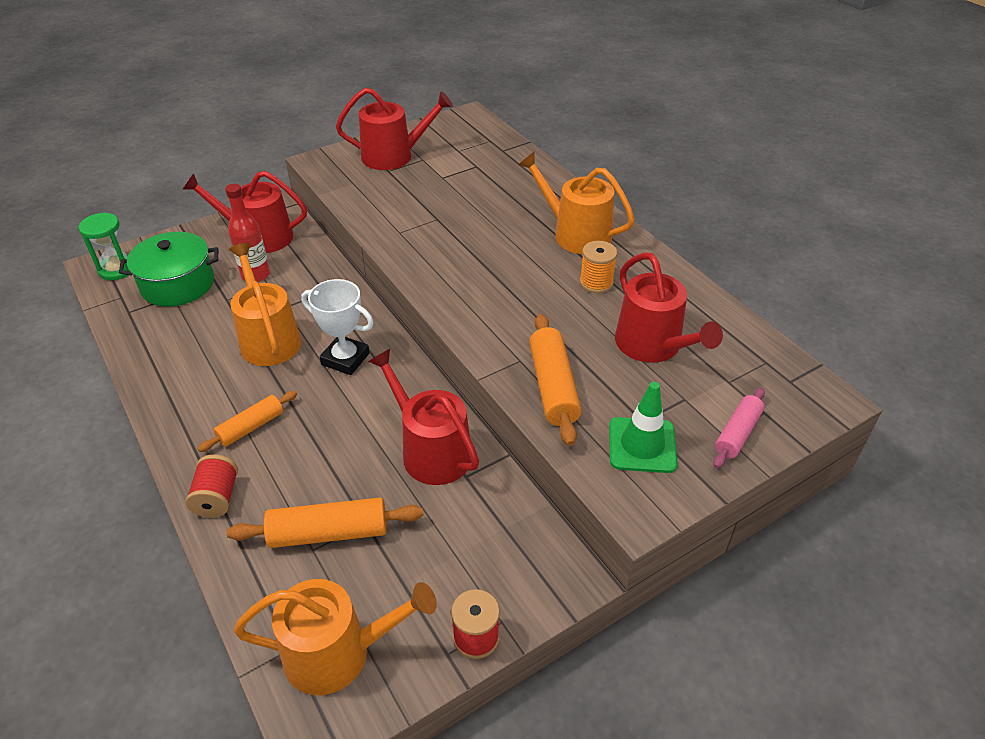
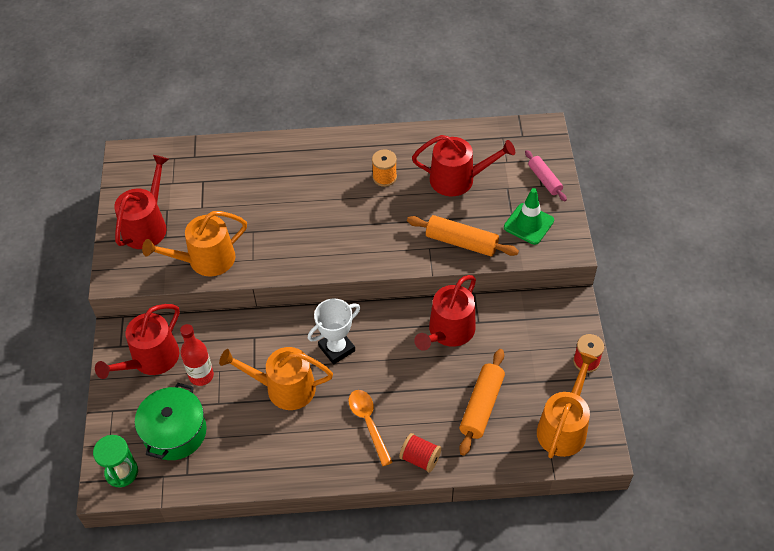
camera: 60 degrees left, 10 degrees up
(251, 427) = (368, 423): orange rolling pin -> orange spoon
(431, 451) = (448, 331): red watering can -> red watering can turned 45 degrees counterclockwise
(576, 234) = (328, 163): orange watering can -> orange watering can (206, 260)

